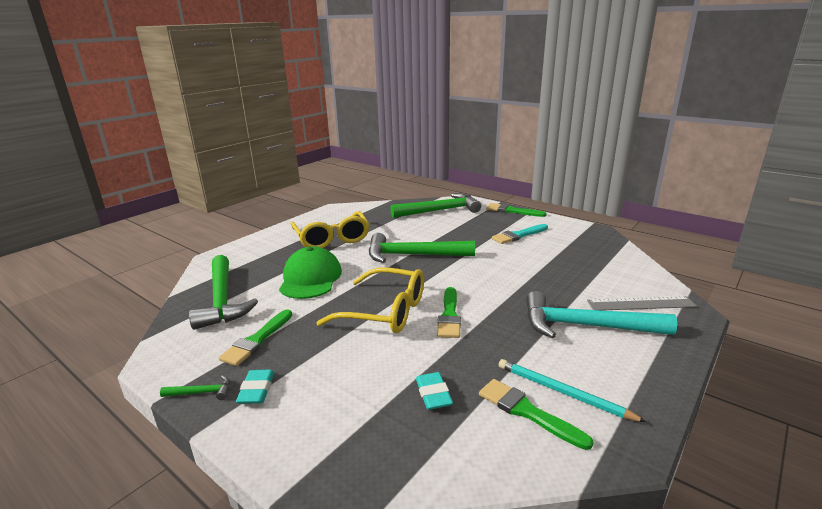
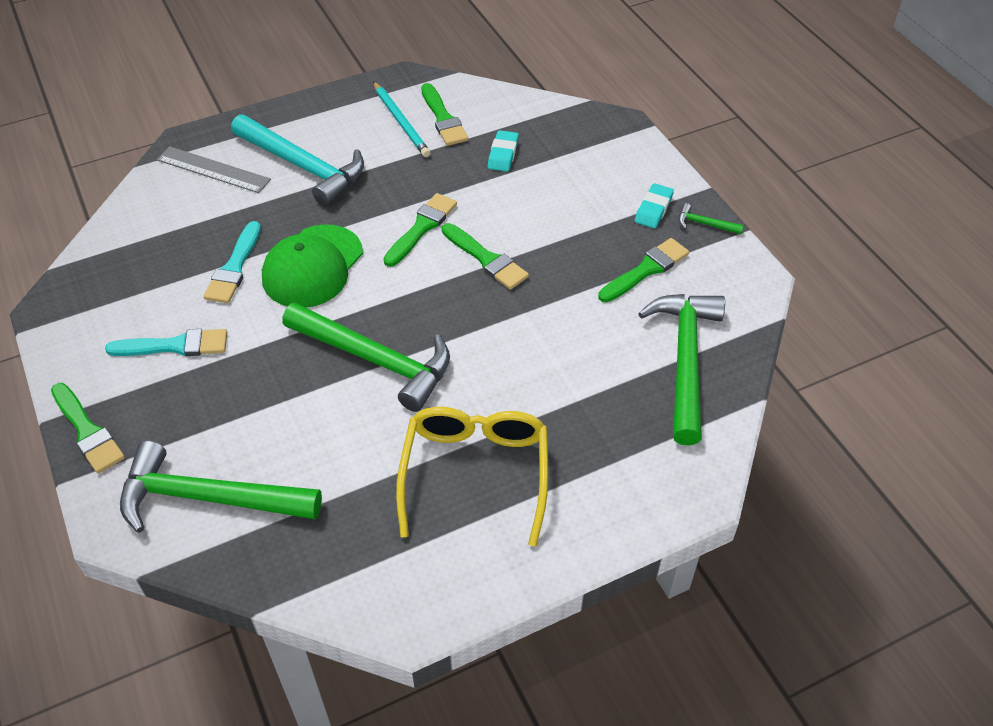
camera: 155 degrees left, 25 degrees up
(310, 278) = (553, 362): green cap -> green cap (312, 266)
(386, 312) = (486, 259): yellow glasses -> green brush
(538, 265) = (234, 267): none -> turquoise brush

